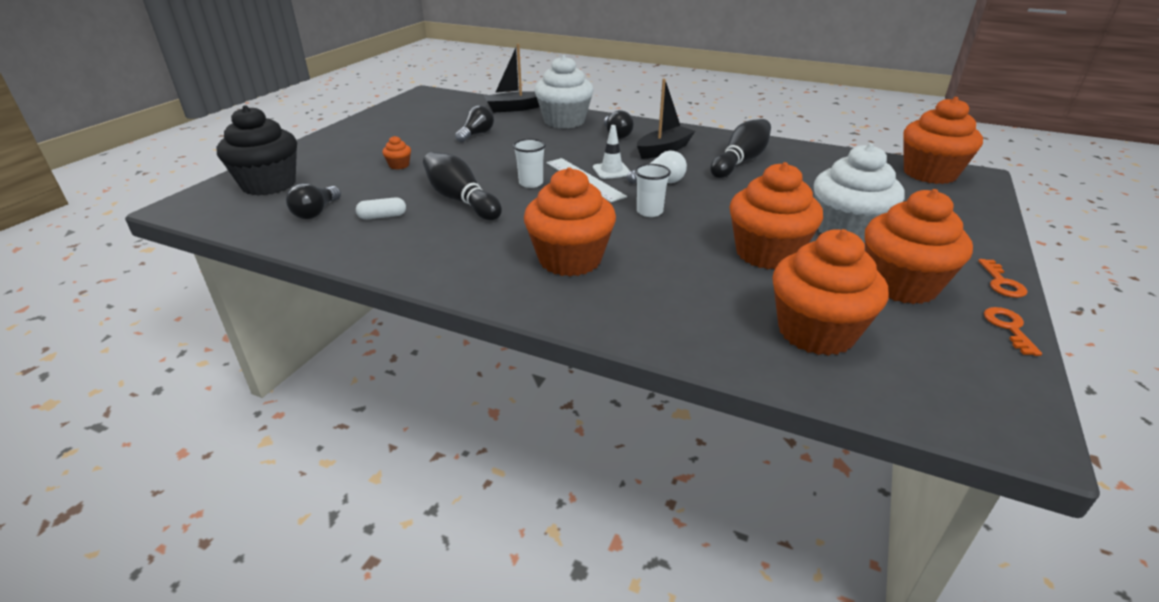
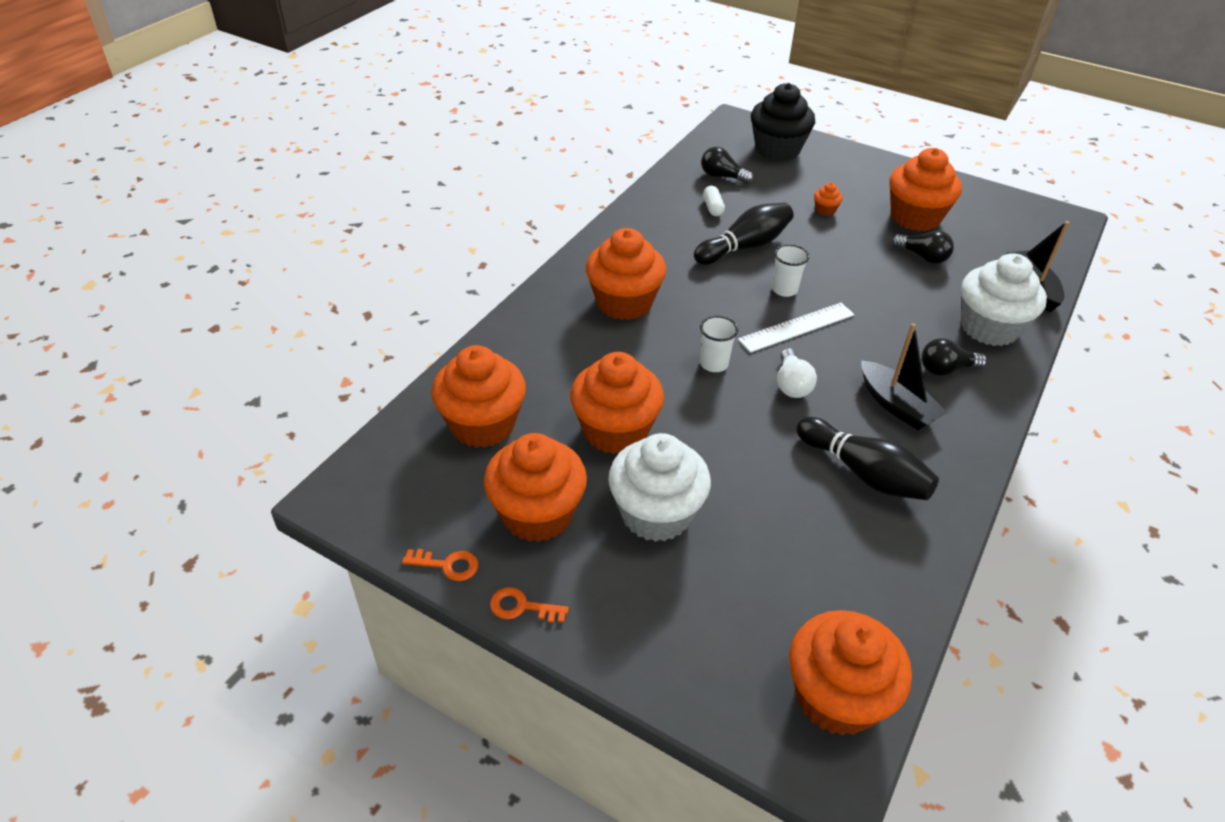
camera: 95 degrees right, 10 degrees up
(417, 134) = (915, 217): none -> orange cupcake
(611, 171) = (822, 350): white traffic cone -> none

